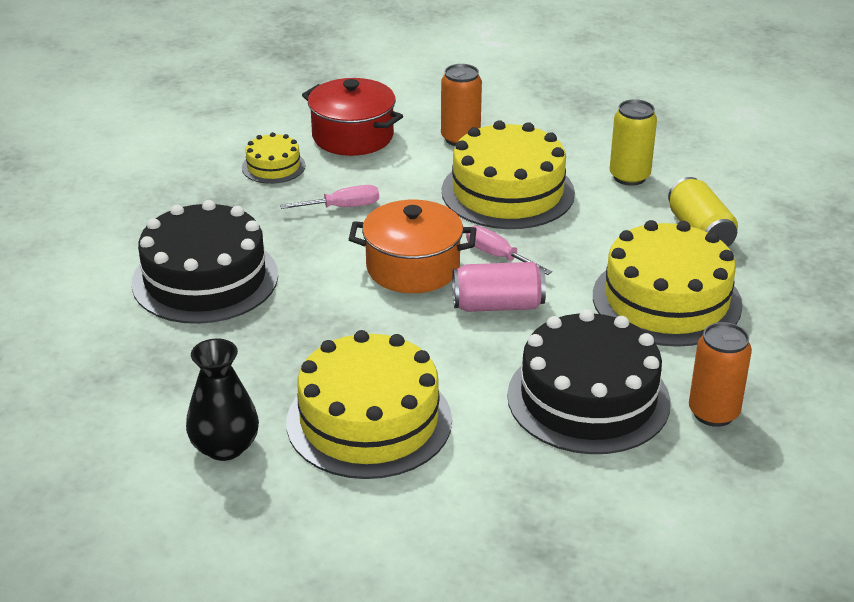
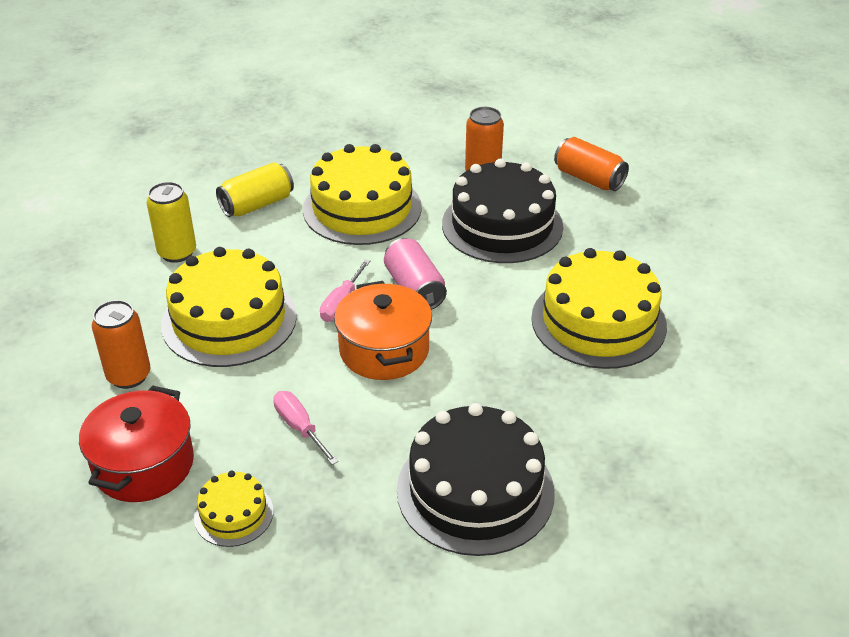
camera: 110 degrees left, 5 degrees up
(225, 447) = (683, 390): black vase -> none
(668, 512) = (589, 179): none -> orange can

